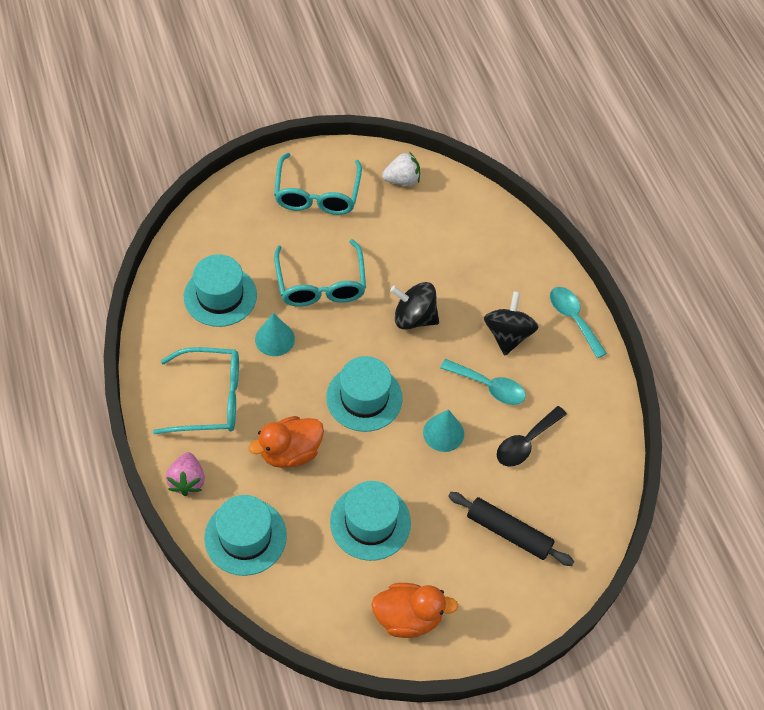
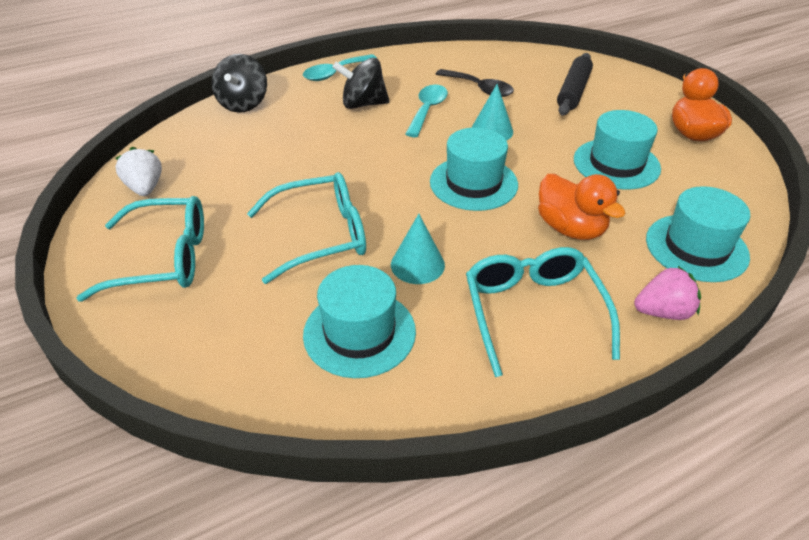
camera: 95 degrees left, 15 degrees down
(414, 318) = (356, 160): black spinning top -> black spinning top (243, 104)

